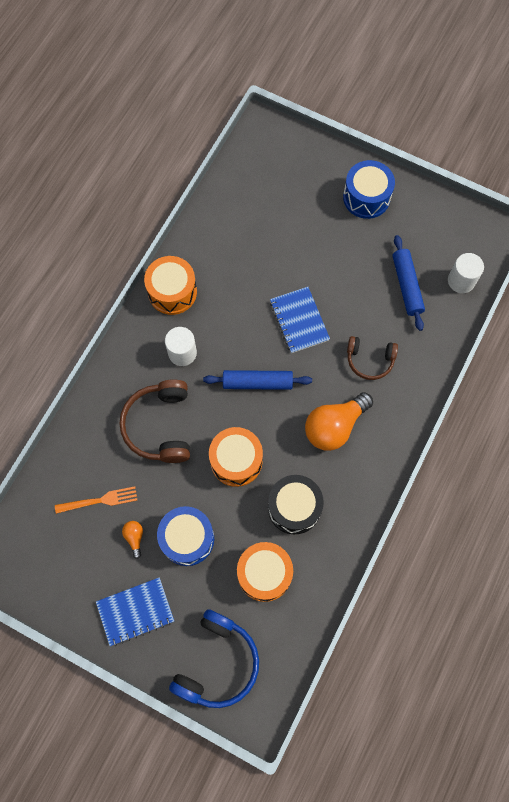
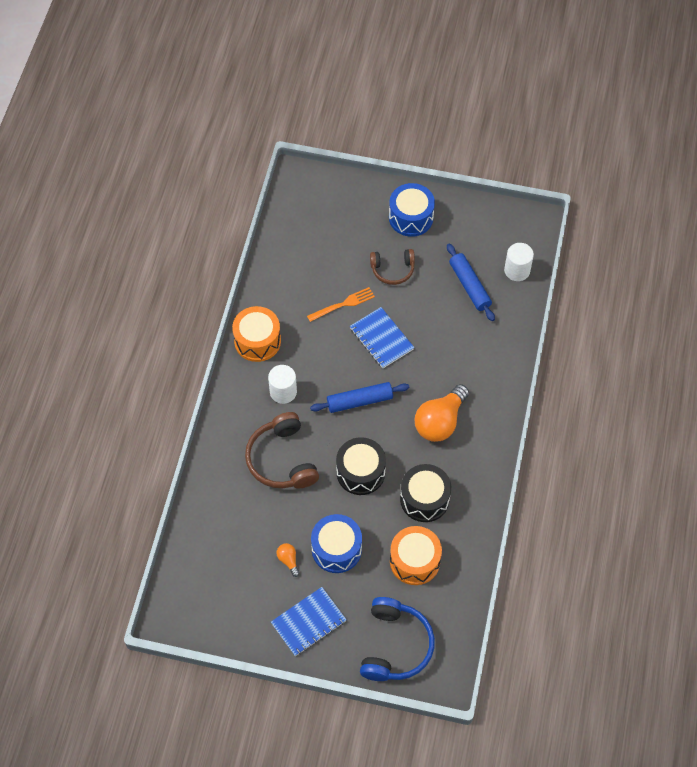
camera: 15 degrees left, 10 degrees down
(99, 500) = (246, 537): orange fork -> orange fork (343, 304)
(236, 461) = (360, 472): orange drum -> black drum
(370, 360) = (455, 358): brown headphones -> brown headphones (392, 270)

